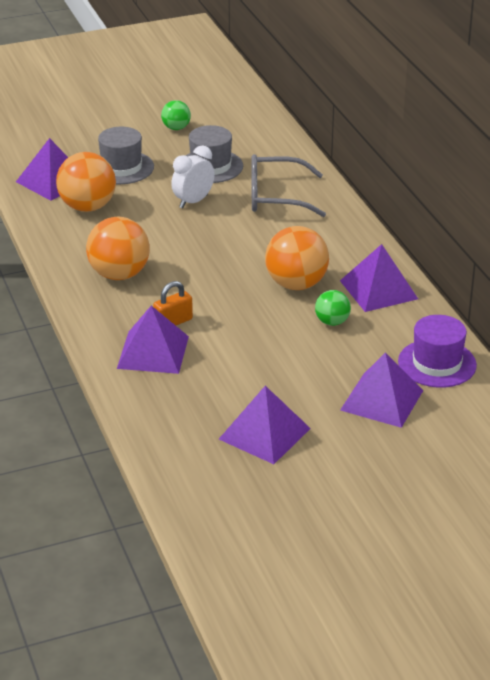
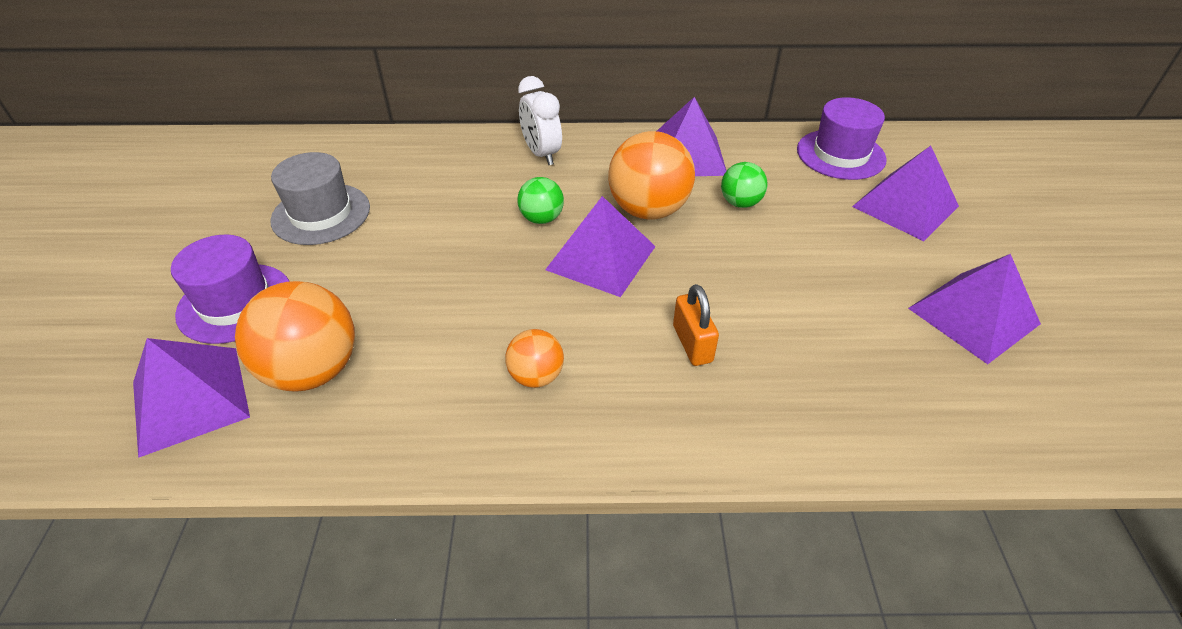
camera: 70 degrees left, 10 degrees up
(119, 274) = (536, 376): orange ball -> orange ball, size x0.54
(121, 168) = (235, 303): grey hat -> purple hat
(153, 352) = (763, 385): purple pyramid -> purple pyramid (601, 258)
(176, 128) = (188, 221): green ball -> green ball (541, 219)
(193, 201) = (395, 250): white clock -> white clock (541, 154)
(276, 197) = (443, 179): grey glasses -> none

